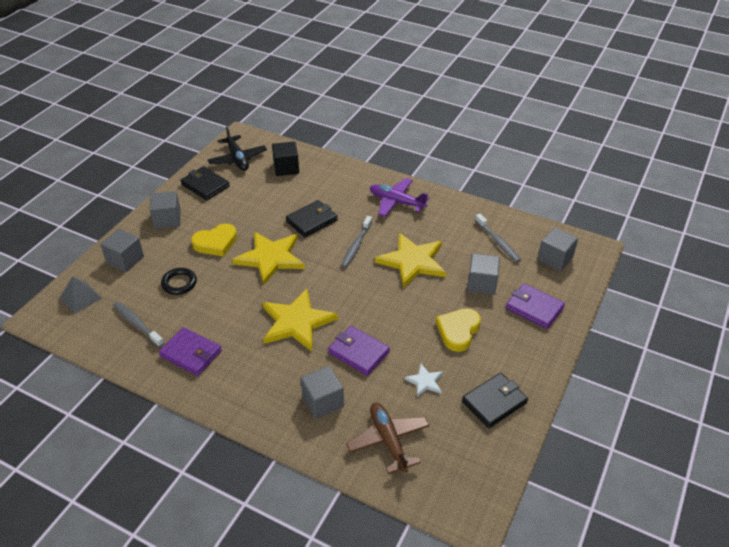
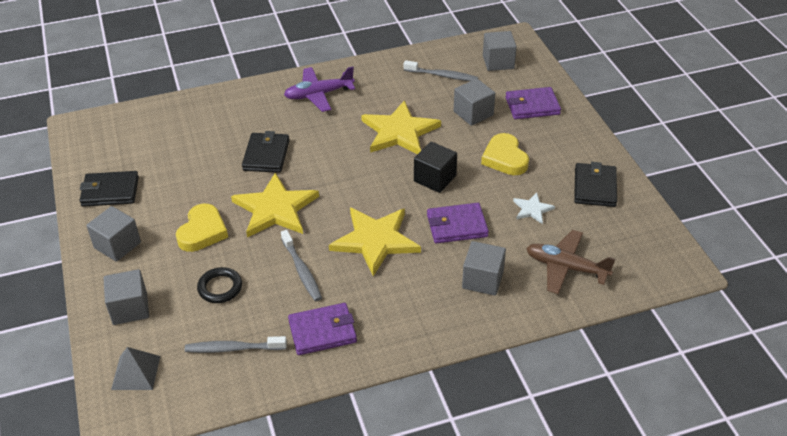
camera: 45 degrees left, 0 degrees up
(237, 159) = (107, 148): black plane -> none
(286, 168) = (172, 127): black cube -> black cube (435, 178)
(356, 245) = (336, 149): grey toothbrush -> grey toothbrush (302, 270)

